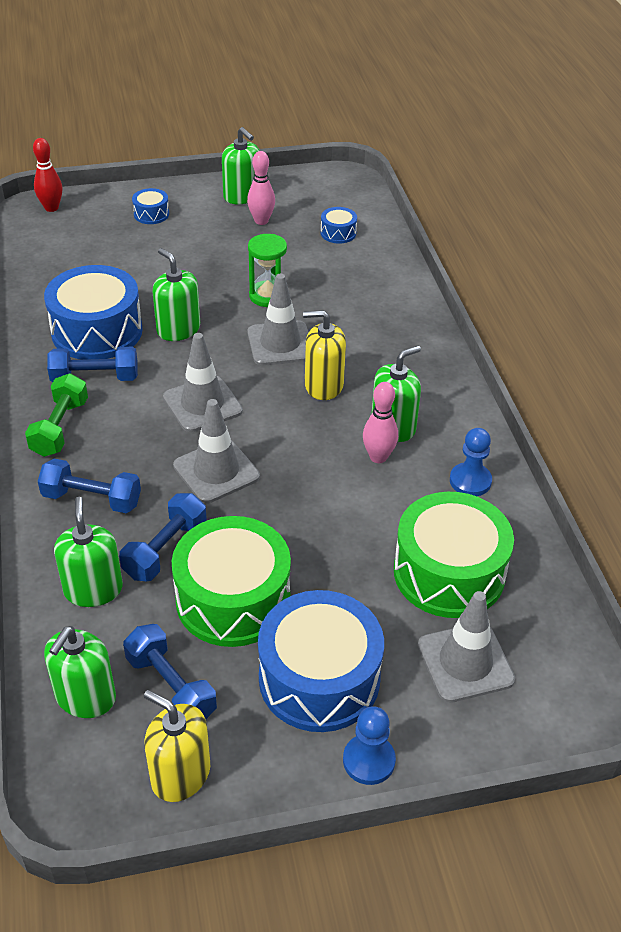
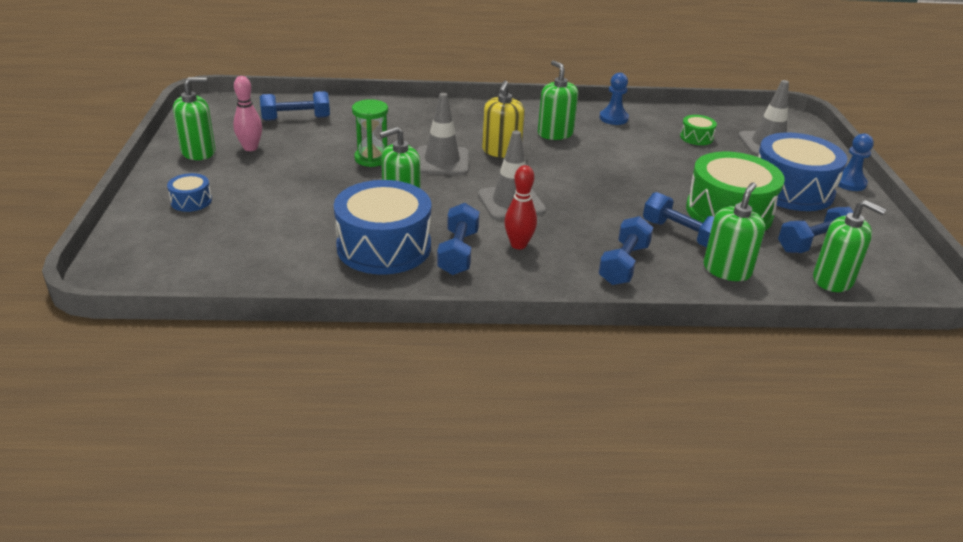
camera: 80 degrees left, 10 degrees down
(51, 208) = (123, 262): red bowling pin -> red bowling pin (518, 245)
(60, 428) = (527, 276): green dumbbell -> none
(93, 589) = (727, 270): green soap dispenser -> green soap dispenser turned 120 degrees clockwise
(180, 774) = (884, 246): yellow soap dispenser -> none
(216, 471) = (594, 205): grey traffic cone -> none
(338, 233) = (296, 118): blue drum -> blue dumbbell
(378, 457) = (586, 143): pink bowling pin -> none
(449, 573) = (696, 137): green drum -> green drum, size x0.45

